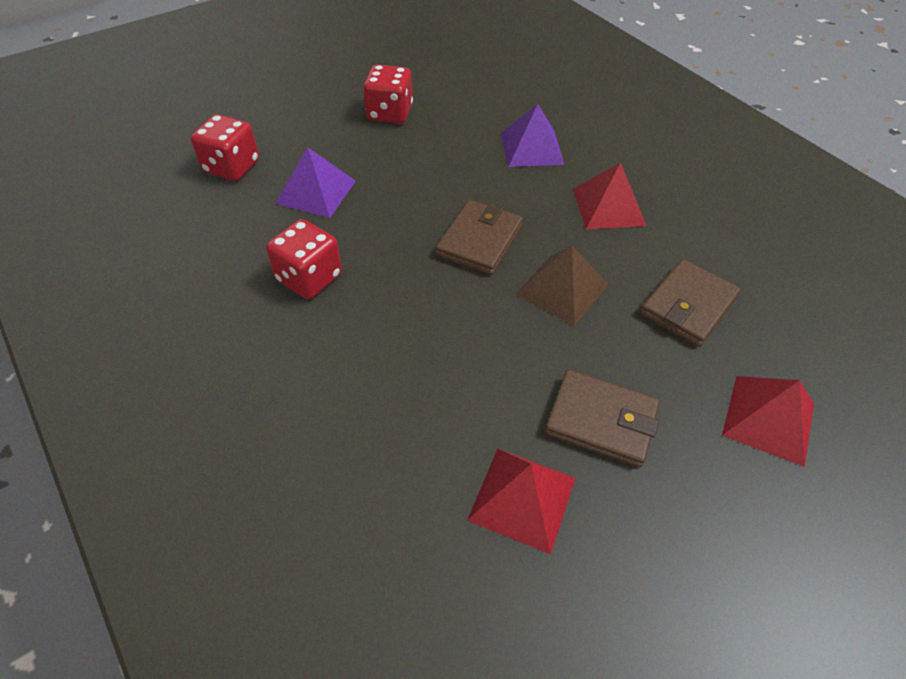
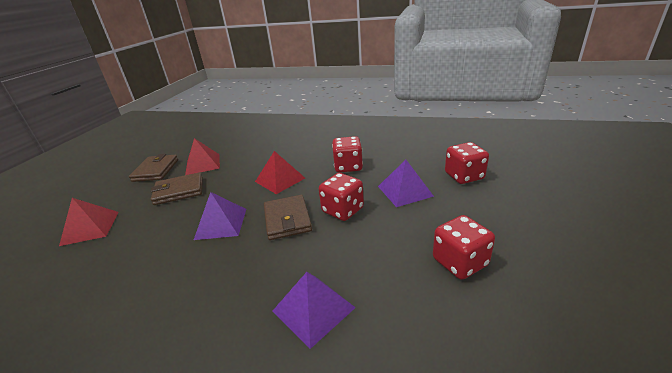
camera: 145 degrees right, 20 degrees down
(409, 213) = (342, 210): none -> red dice
(562, 289) = (221, 223): brown pyramid -> purple pyramid
(608, 207) = (212, 292): red pyramid -> red pyramid (280, 180)
(688, 306) = (135, 255): brown wallet -> brown wallet (156, 170)

